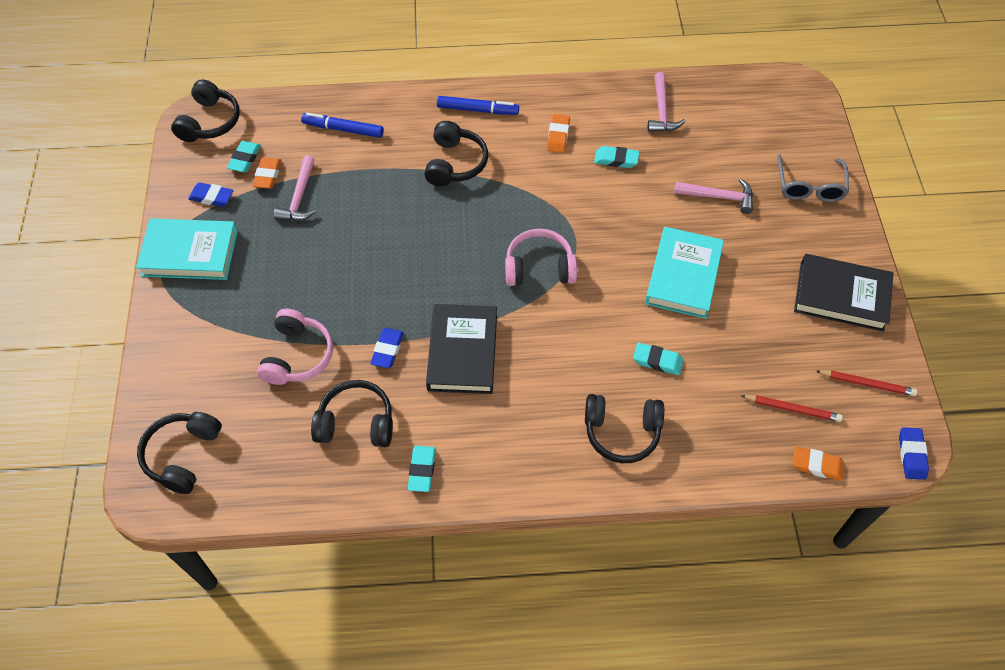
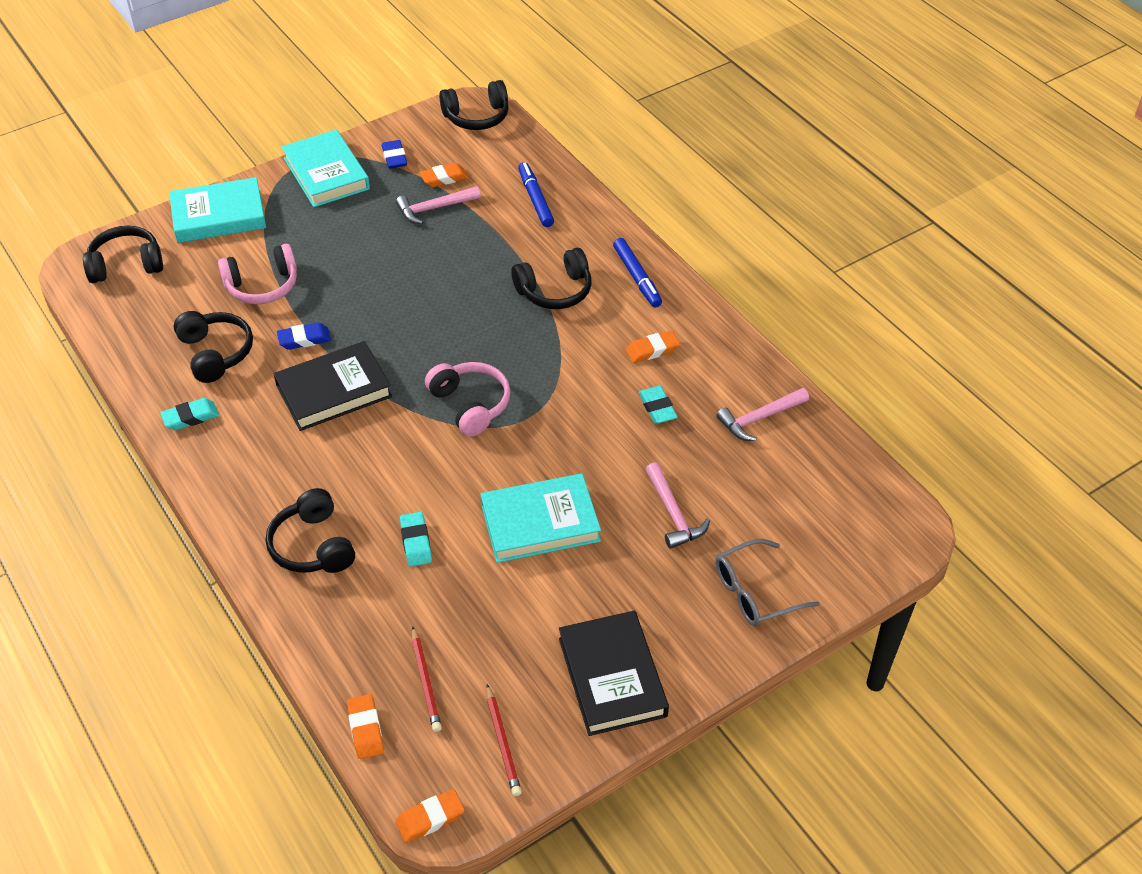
camera: 60 degrees right, 10 degrees down
(177, 355) = (219, 216): none -> turquoise book
(245, 159) = (451, 156): turquoise eraser -> none
(911, 455) = (430, 818): blue eraser -> orange eraser

